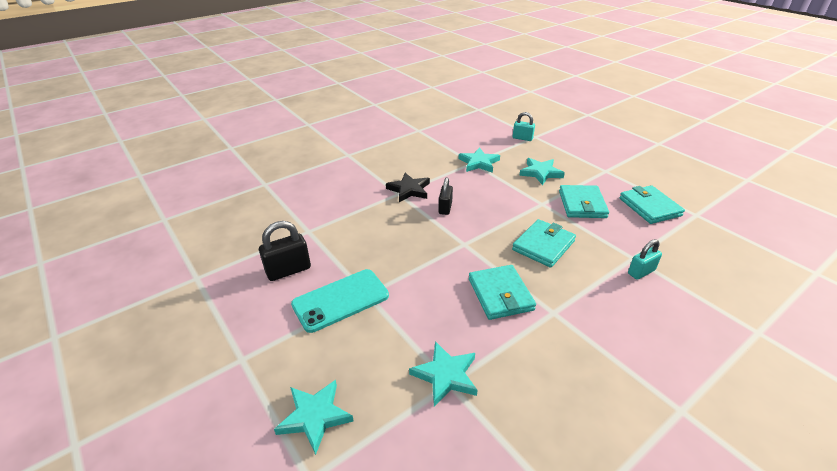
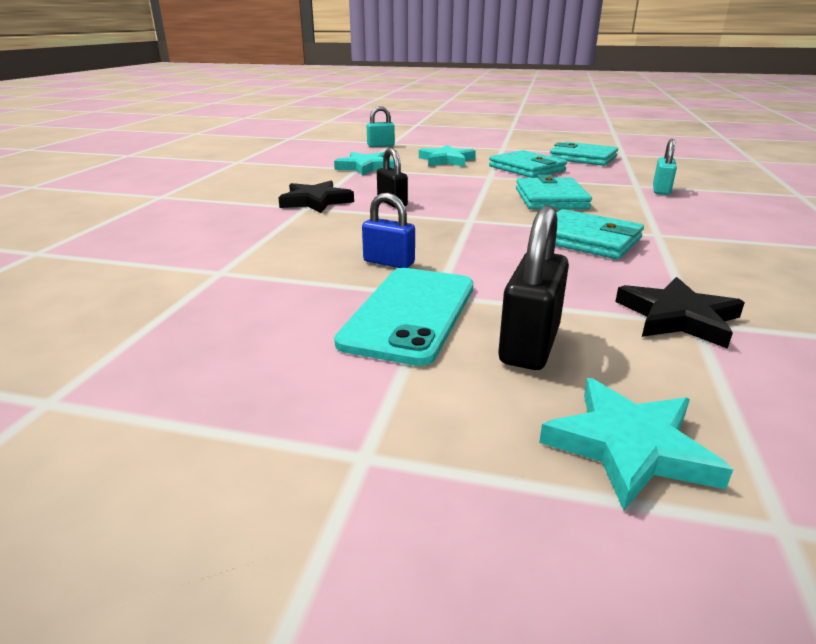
camera: 40 degrees left, 10 degrees down
(288, 270) = (258, 318): black padlock -> black padlock (529, 345)
(377, 260) = (389, 262): none -> blue padlock
(445, 375) = (677, 317): turquoise star -> black star

